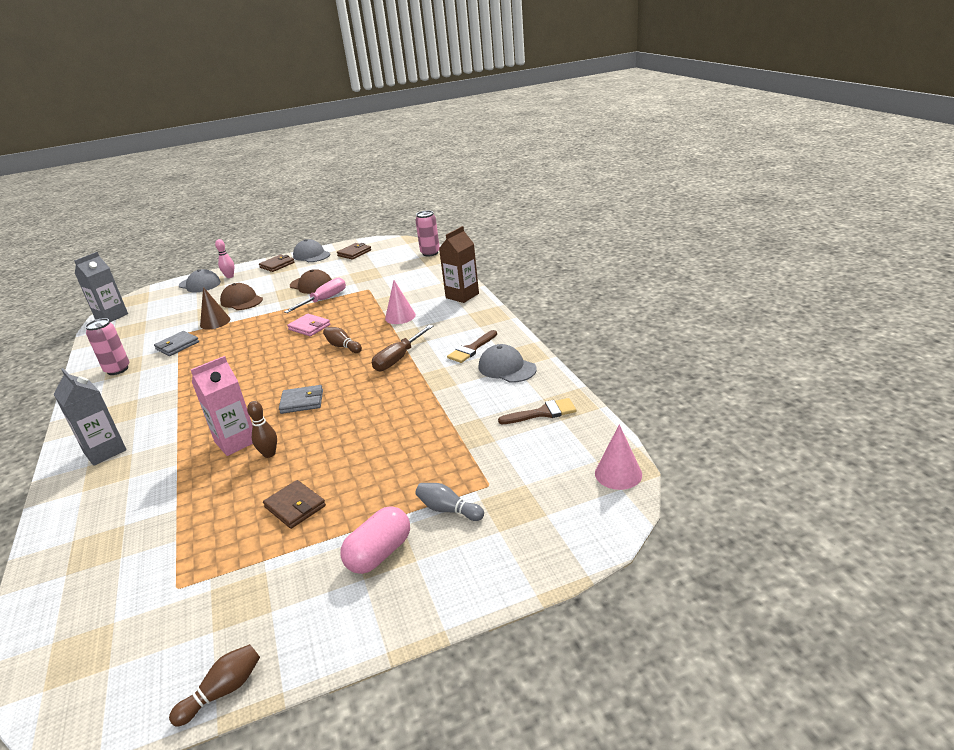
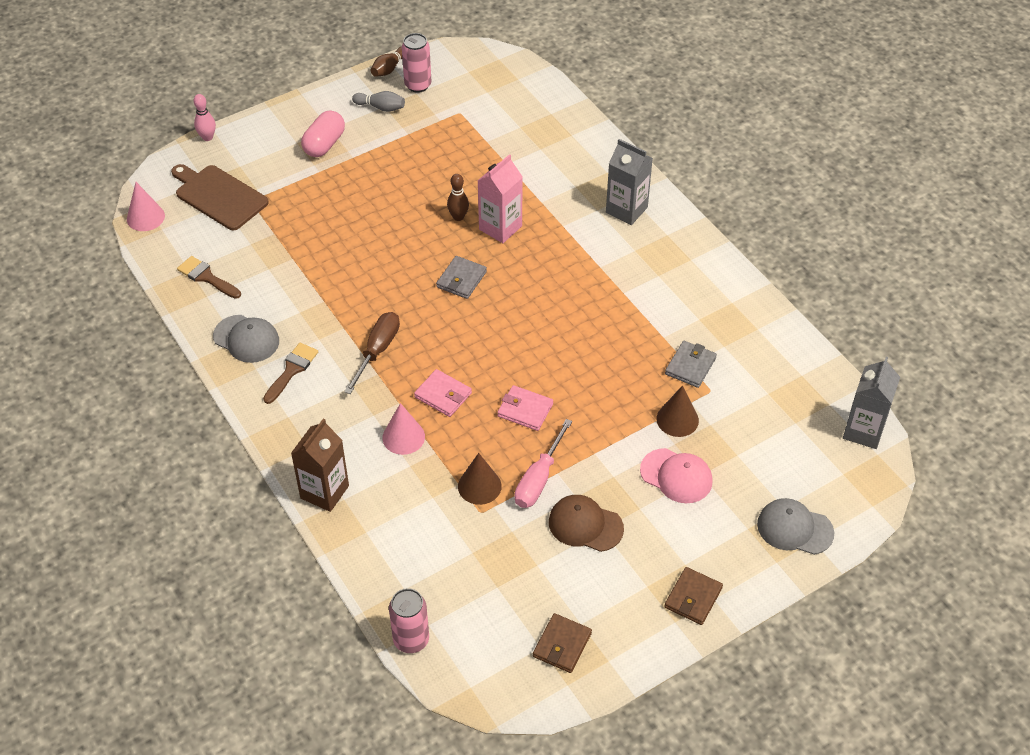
camera: 165 degrees right, 20 degrees up
(117, 369) = (731, 319): pink can -> pink can (418, 85)
(230, 276) = (758, 556): pink bowling pin -> pink bowling pin (207, 137)
(241, 301) = (676, 476): brown cap -> pink cap
(295, 506) = (406, 172): brown wallet -> none
(302, 402) = (461, 279): grey wallet -> grey wallet turned 45 degrees counterclockwise
(311, 255) = (646, 638): grey cap -> none
(343, 346) = (458, 370): brown bowling pin -> none
(361, 335) = (443, 395): none -> pink wallet
(362, 297) = (479, 486): none -> brown cone
(448, 510) = (280, 178): grey bowling pin -> grey bowling pin (381, 107)
(528, 492) = (219, 196): none -> brown cutting board
(543, 413) = (206, 277): brown brush -> brown brush turned 60 degrees clockwise

